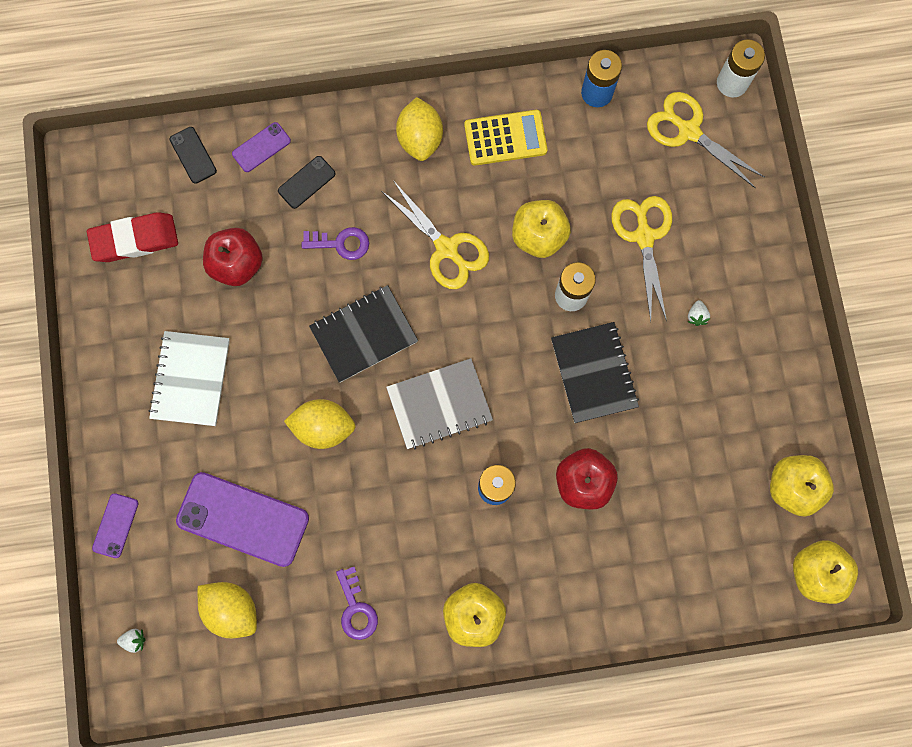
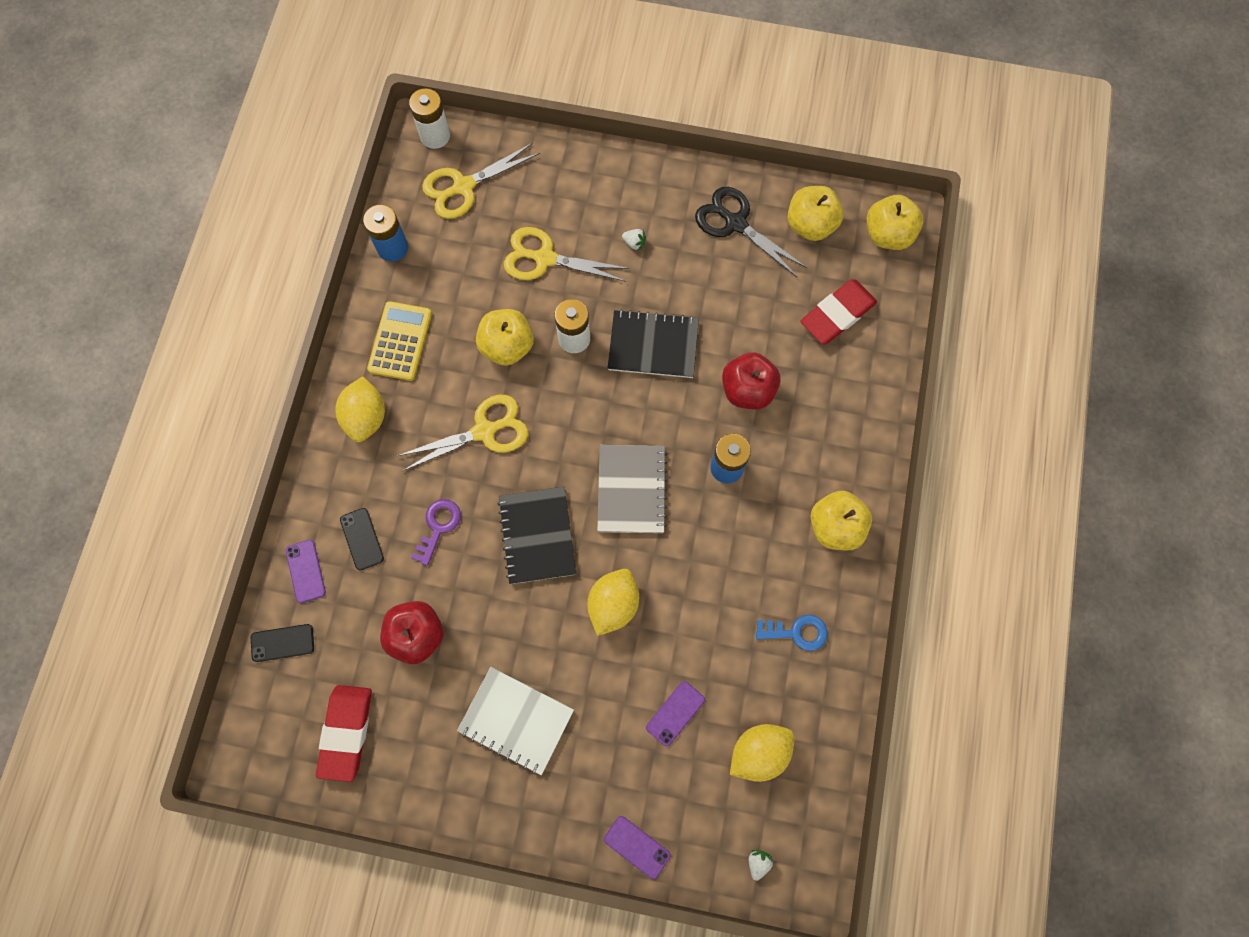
camera: 70 degrees left, 5 degrees down
(243, 519) = (675, 713): purple phone -> purple phone, size x0.49
(356, 609) = (796, 632): purple key -> blue key
(420, 139) = (366, 417): yellow lemon -> yellow lemon turned 75 degrees clockwise
(701, 546) = (837, 314): none -> red eraser
(761, 409) = (735, 223): none -> black scissors

